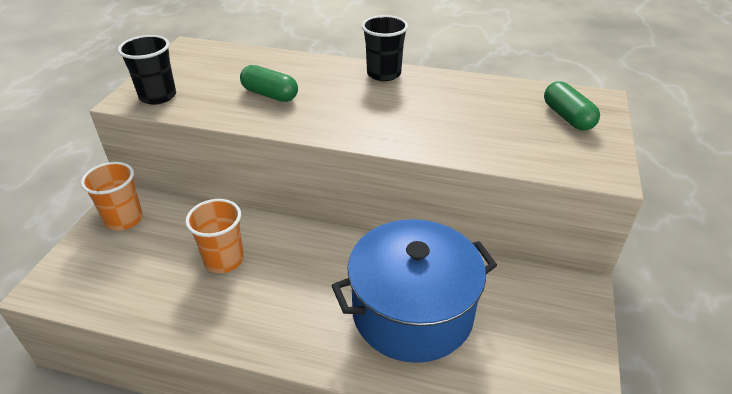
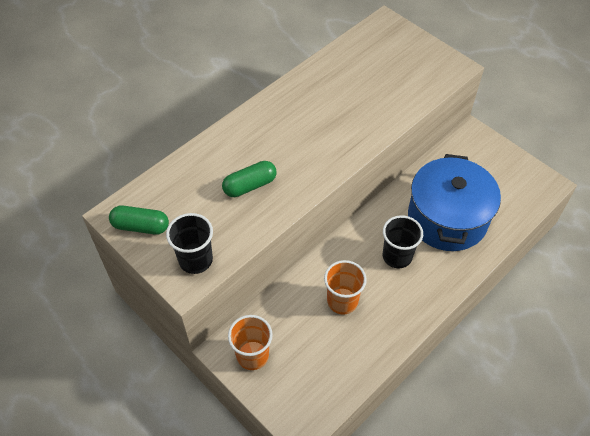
camera: 60 degrees left, 15 degrees up
(384, 74) = (271, 107): black cup -> black cup (397, 256)
(567, 117) = (394, 48): green capsule -> green capsule (141, 226)

